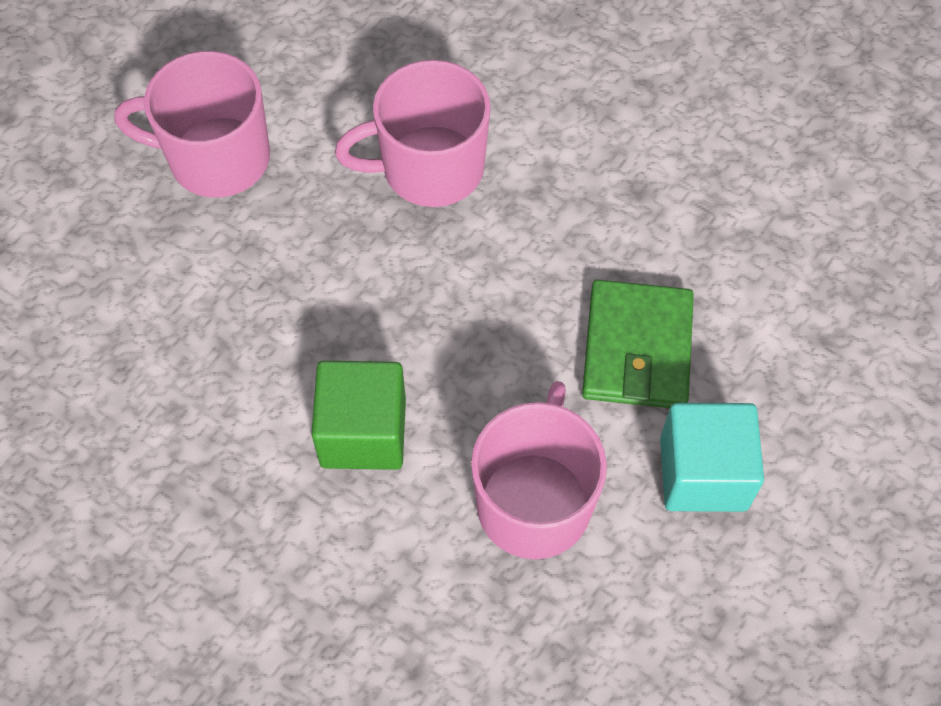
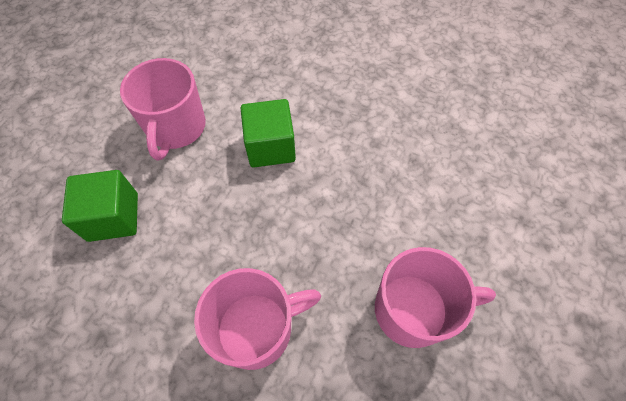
camera: 170 degrees right, 0 degrees up
(637, 348) = (113, 217): green wallet -> green cube
(703, 473) = (84, 154): turquoise cube -> none

